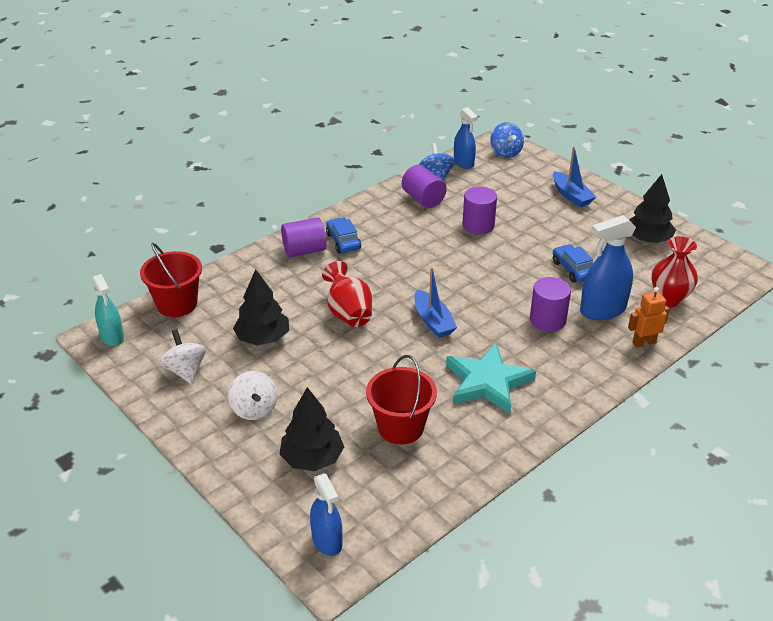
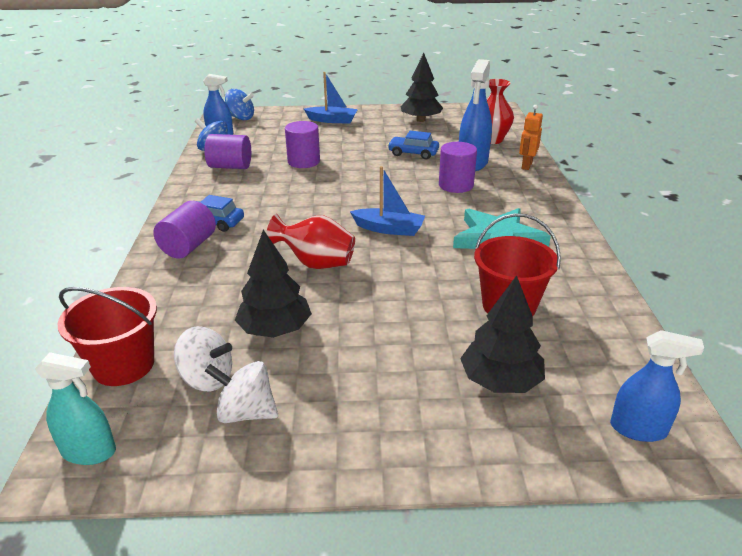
camera: 50 degrees left, 5 degrees down
(254, 409) = (379, 387): white spinning top -> white spinning top (207, 378)

